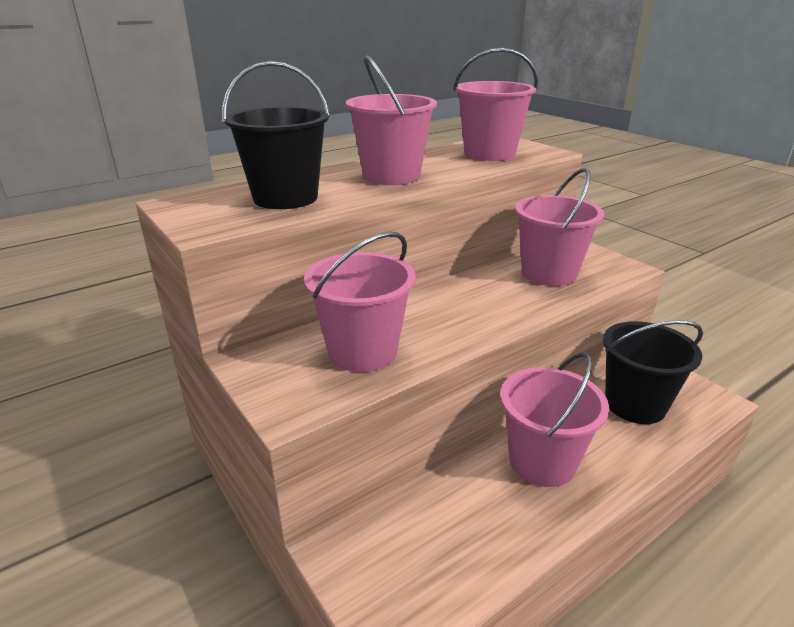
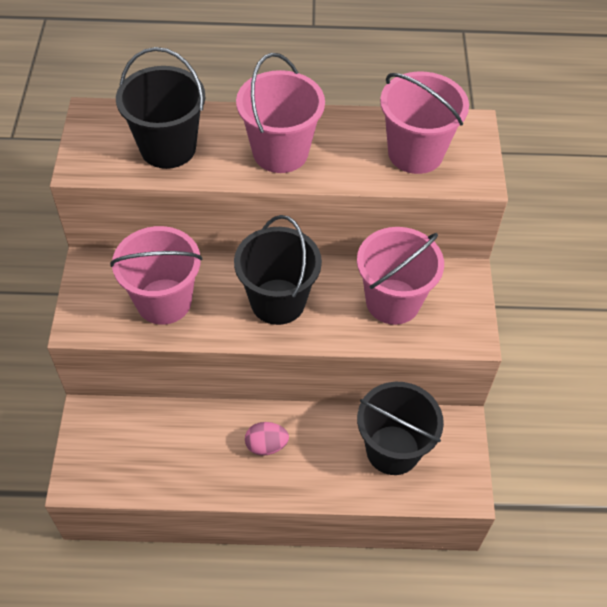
camera: 35 degrees right, 25 degrees up
(466, 308) = (278, 301): none -> black bucket
(542, 462) = (266, 445): pink bucket -> pink egg

